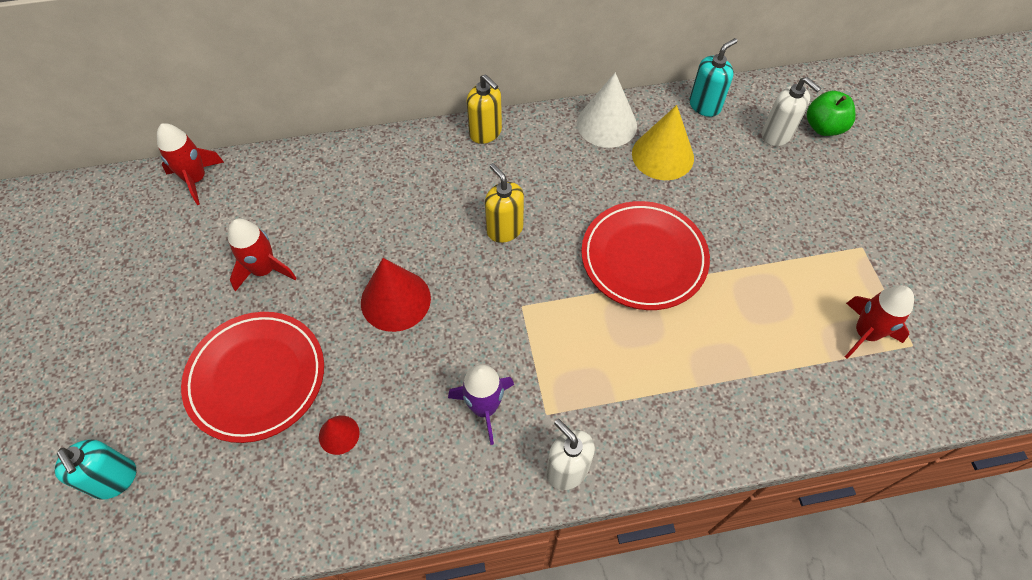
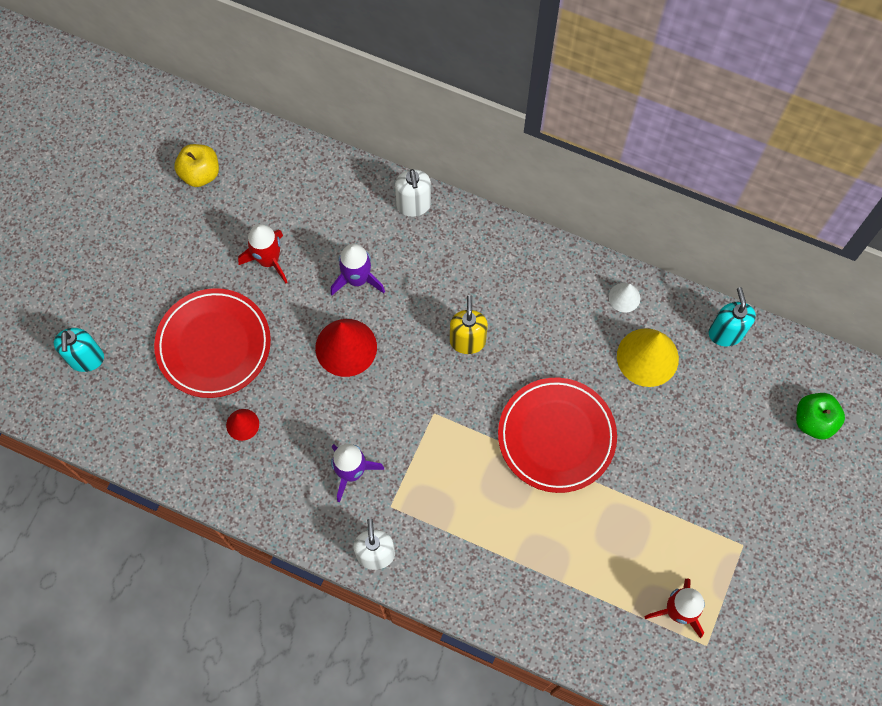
camera: 35 degrees right, 10 degrees up
(143, 236) = (200, 174): none -> yellow apple
(196, 179) = (265, 145): red rocket -> none
(364, 237) = (357, 279): none -> purple rocket
(486, 132) = (516, 242): yellow soap dispenser -> none
(606, 124) = (624, 297): white cone -> white cone, size x0.52
(705, 105) = (725, 333): turquoise soap dispenser -> turquoise soap dispenser turned 90 degrees counterclockwise
(777, 135) = (764, 401): white soap dispenser -> white soap dispenser (413, 205)

